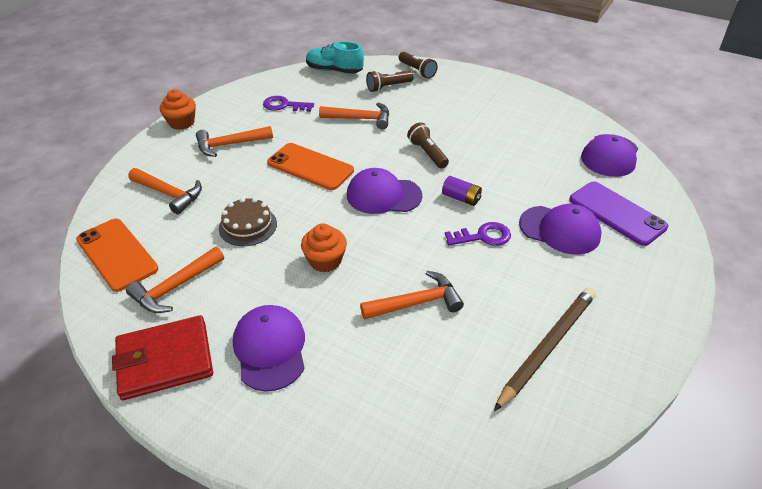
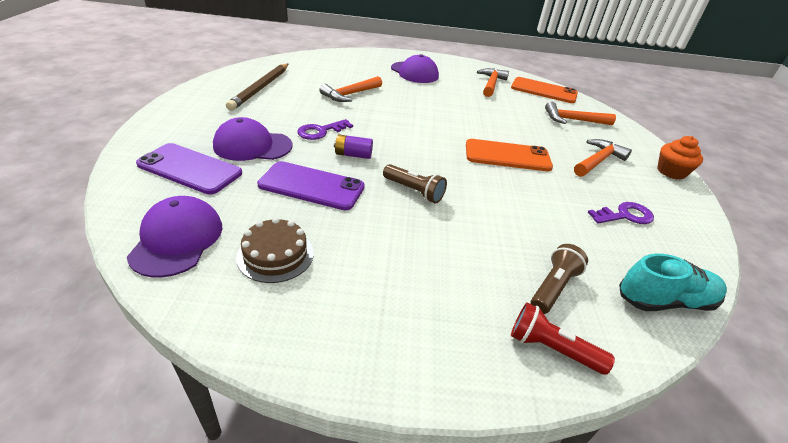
camera: 150 degrees right, 5 degrees down
(165, 360) = (457, 65): red wallet -> none
(248, 226) = (495, 112): brown cake -> brown cake (275, 255)
(325, 260) = (424, 104): orange cupcake -> none
(360, 119) = (525, 218): orange hammer -> none
(383, 195) = (422, 145): purple cap -> none
(417, 71) = (551, 349): brown flashlight -> red flashlight
(510, 174) = (311, 186): none -> purple phone

